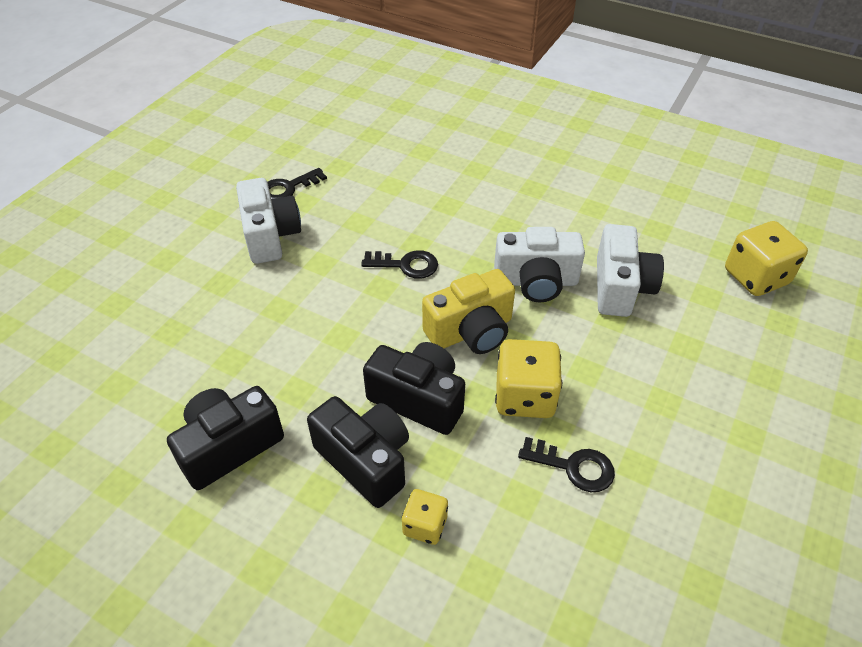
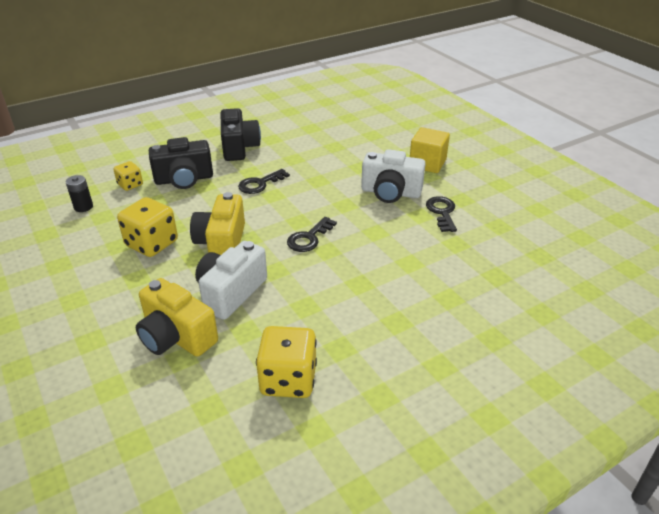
camera: 120 degrees right, 10 degrees down
(180, 227) = (427, 163): none -> yellow cube
(418, 399) = (198, 206): black camera -> none
(520, 544) = (83, 207): none -> black battery
(573, 466) = (91, 241): black key -> black key (260, 184)
(620, 287) = (176, 337): white camera -> yellow camera
(756, 277) = (84, 442): yellow dice -> yellow dice (288, 380)

